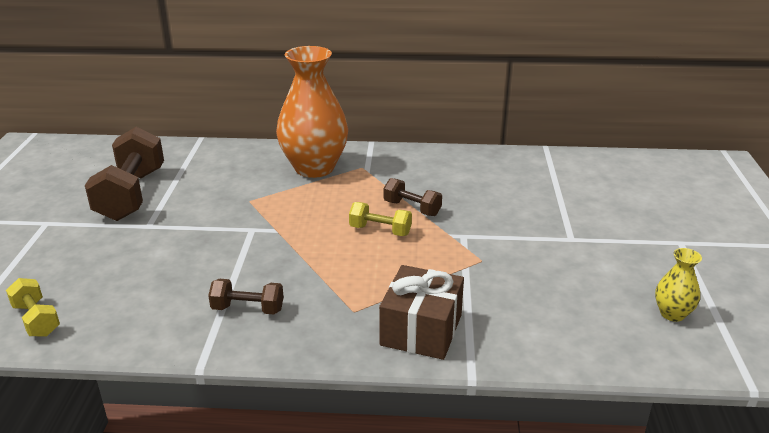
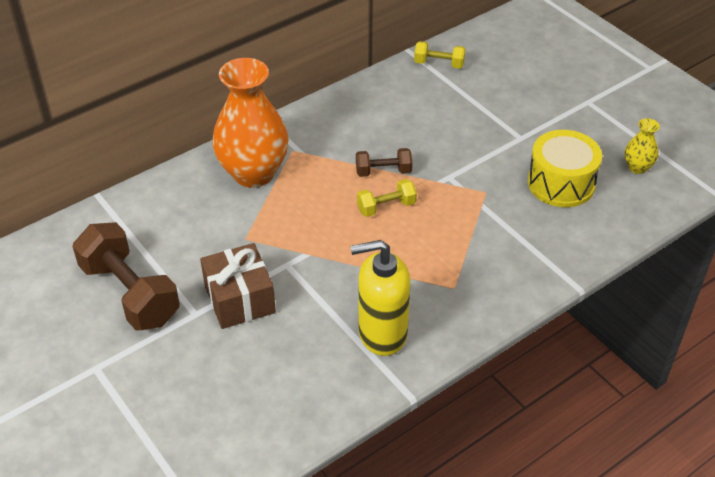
camera: 40 degrees left, 15 degrees up
(36, 320) = (238, 448): yellow dumbbell -> yellow dumbbell (439, 64)
(248, 309) = (382, 333): brown dumbbell -> yellow soap dispenser
(421, 330) = (513, 274): brown gift -> brown gift (239, 299)
(567, 288) = (561, 183): none -> yellow drum

